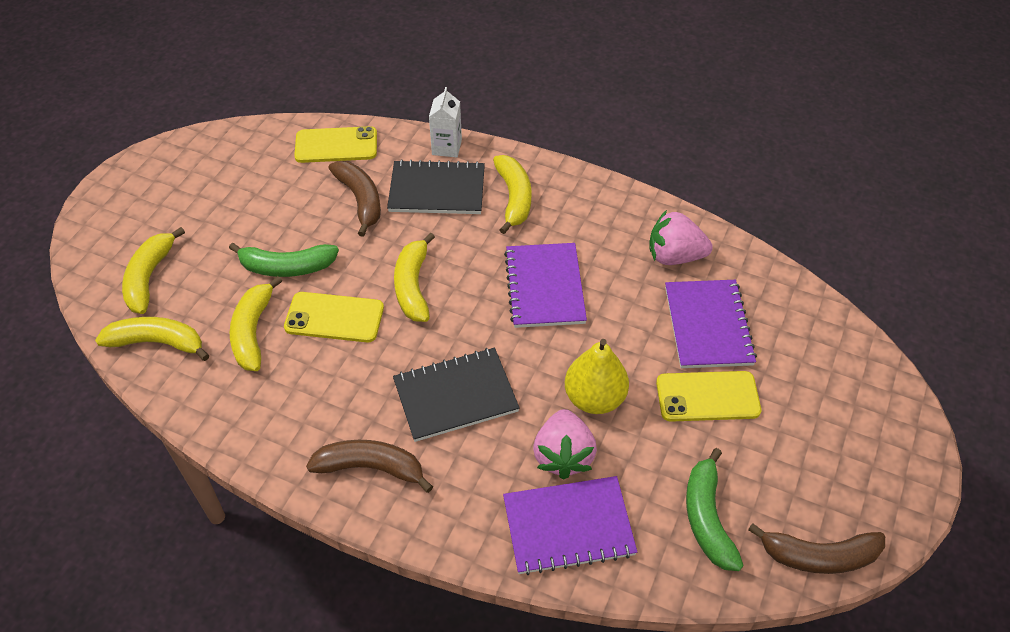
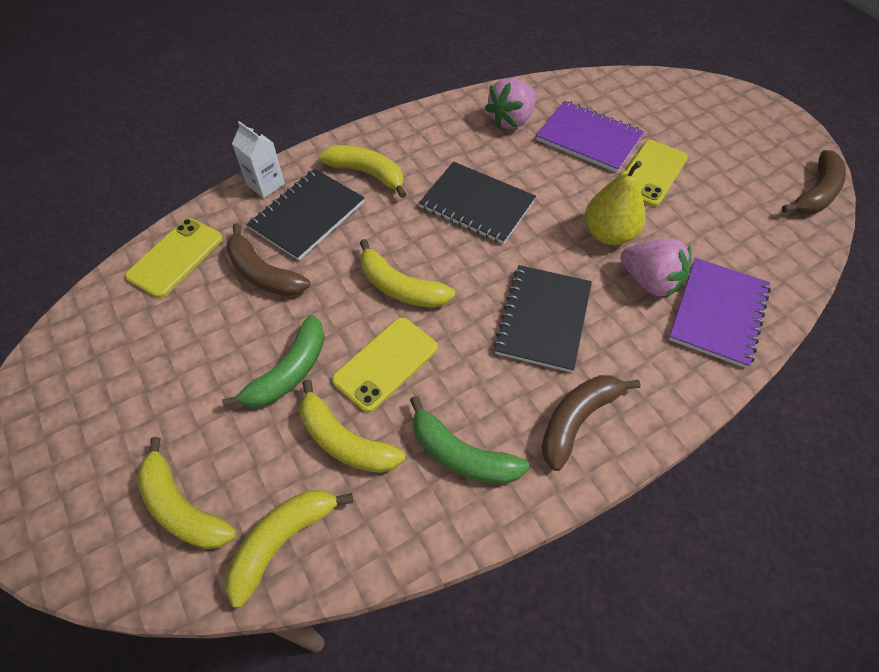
camera: 55 degrees left, 5 degrees up
(360, 200) = (263, 274): brown banana -> brown banana turned 150 degrees counterclockwise
(544, 287) = (477, 204): purple notebook -> black notebook
(707, 518) = (755, 231): green banana -> green banana (461, 455)

